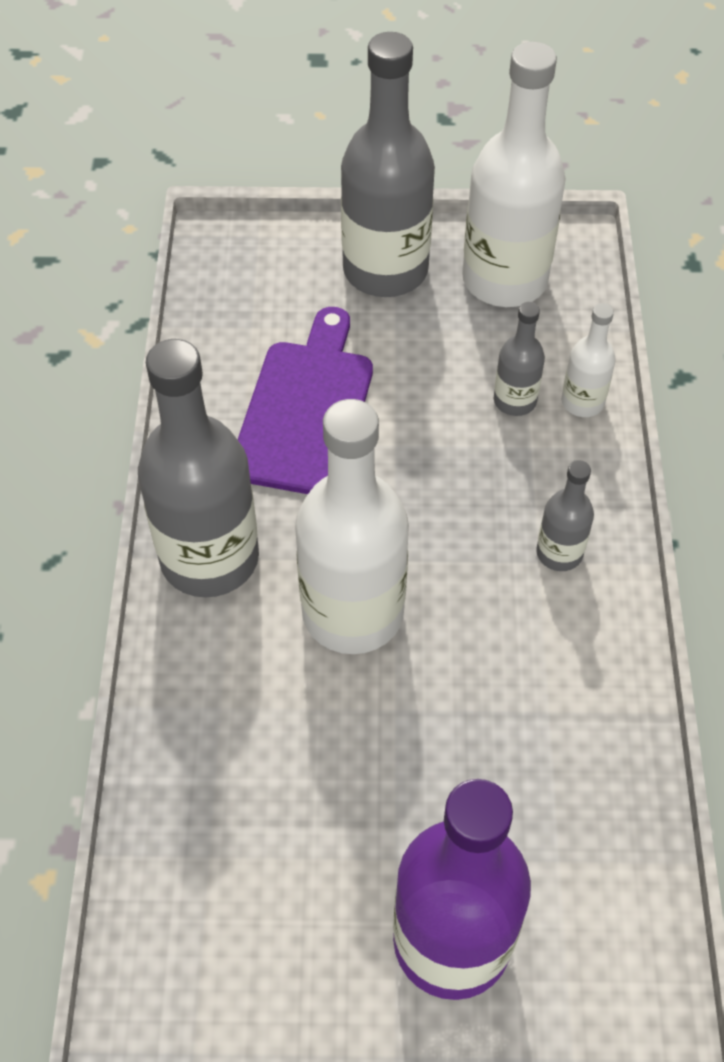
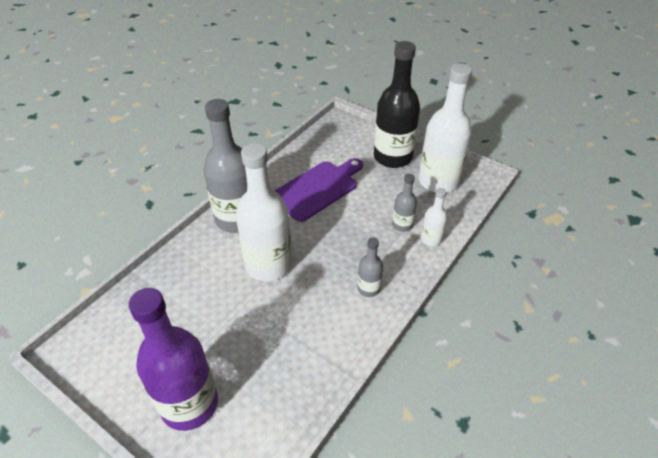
camera: 35 degrees right, 10 degrees down
(385, 270) = (392, 157): grey bottle -> black bottle

